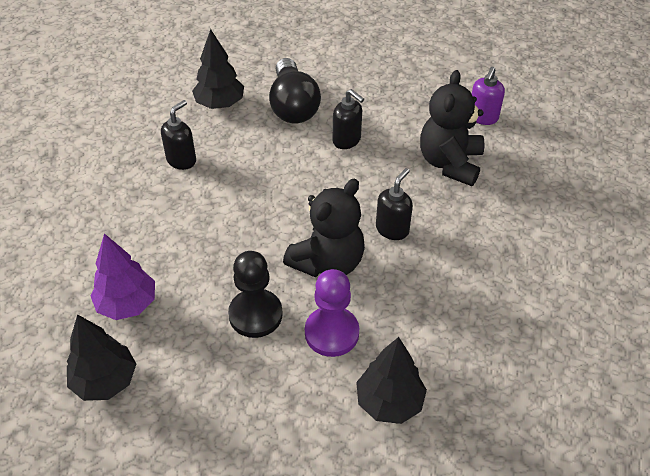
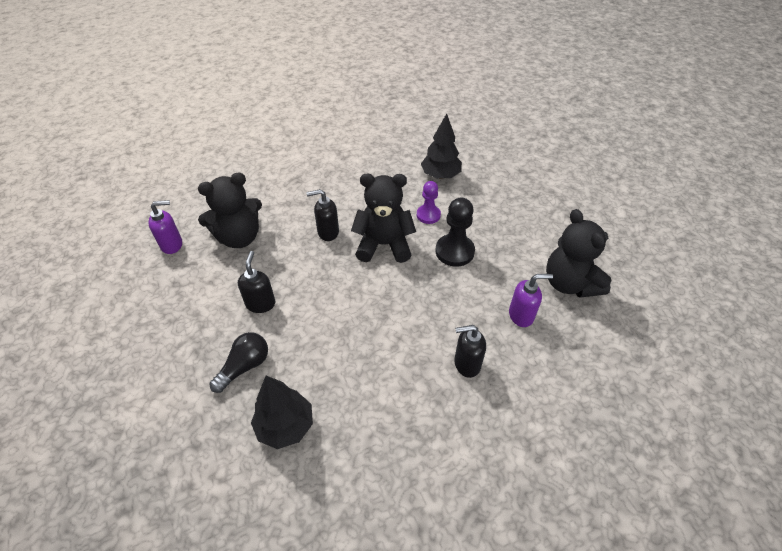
camera: 130 degrees left, 0 degrees up
(105, 381) = (569, 283): black tree -> black teddy bear
(127, 304) = (521, 315): purple tree -> purple soap dispenser
(181, 160) = (378, 395): black soap dispenser -> black soap dispenser (466, 364)
(293, 106) = (244, 366): black light bulb -> black light bulb, size x0.66
(331, 333) = (428, 215): purple pawn -> purple pawn, size x0.66

